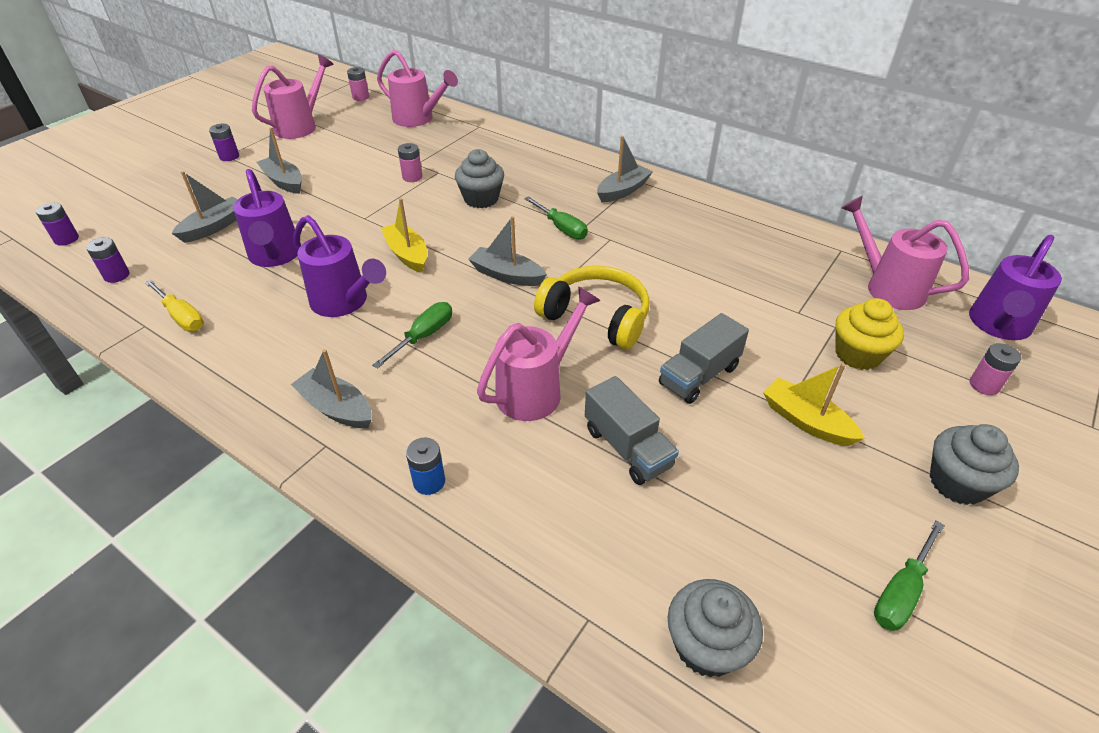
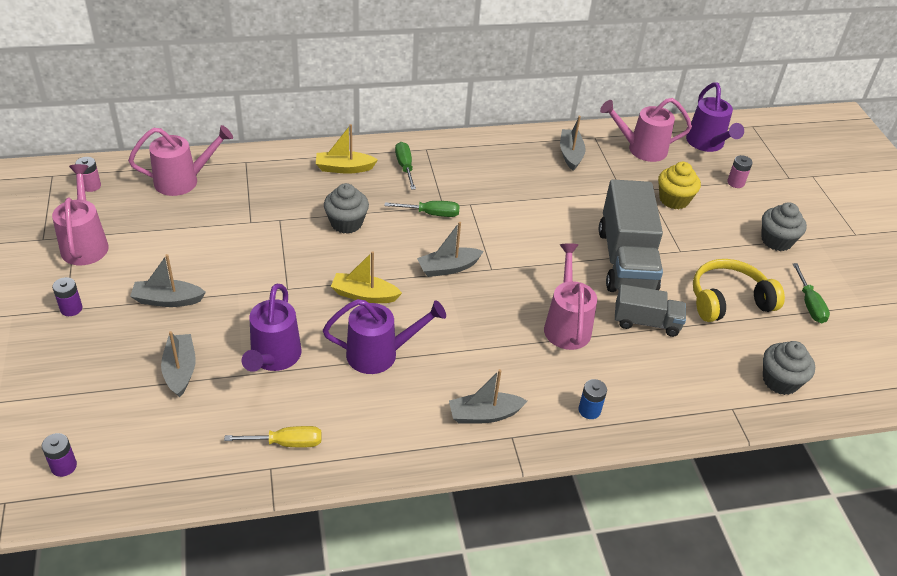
camera: 50 degrees left, 0 degrees up
(117, 275) = (174, 456): purple battery -> none
(275, 256) = (273, 358): purple watering can -> purple watering can turned 75 degrees clockwise
(412, 177) = (267, 235): pink battery -> none
(423, 336) = (463, 340): green screwdriver -> green screwdriver (405, 167)
(597, 317) = (535, 261): yellow headphones -> yellow headphones (728, 300)
(623, 191) = (428, 162): grey boat -> grey boat (570, 154)
(699, 375) = (626, 260): grey truck -> grey truck, size x1.79
(806, 421) = (695, 252): yellow boat -> yellow boat (344, 168)

